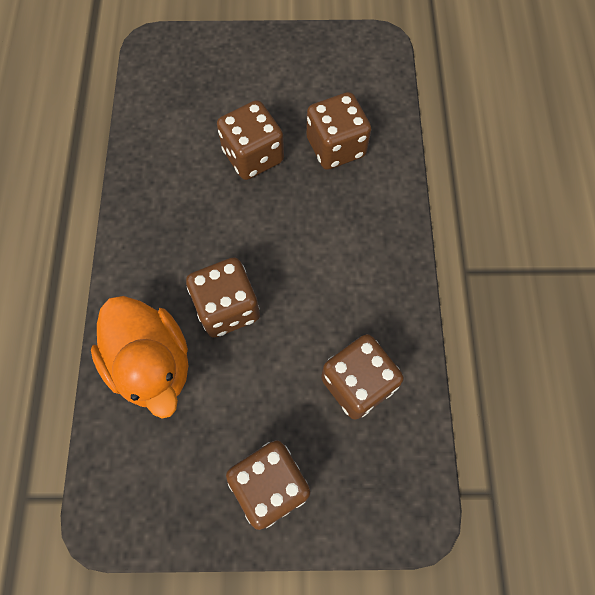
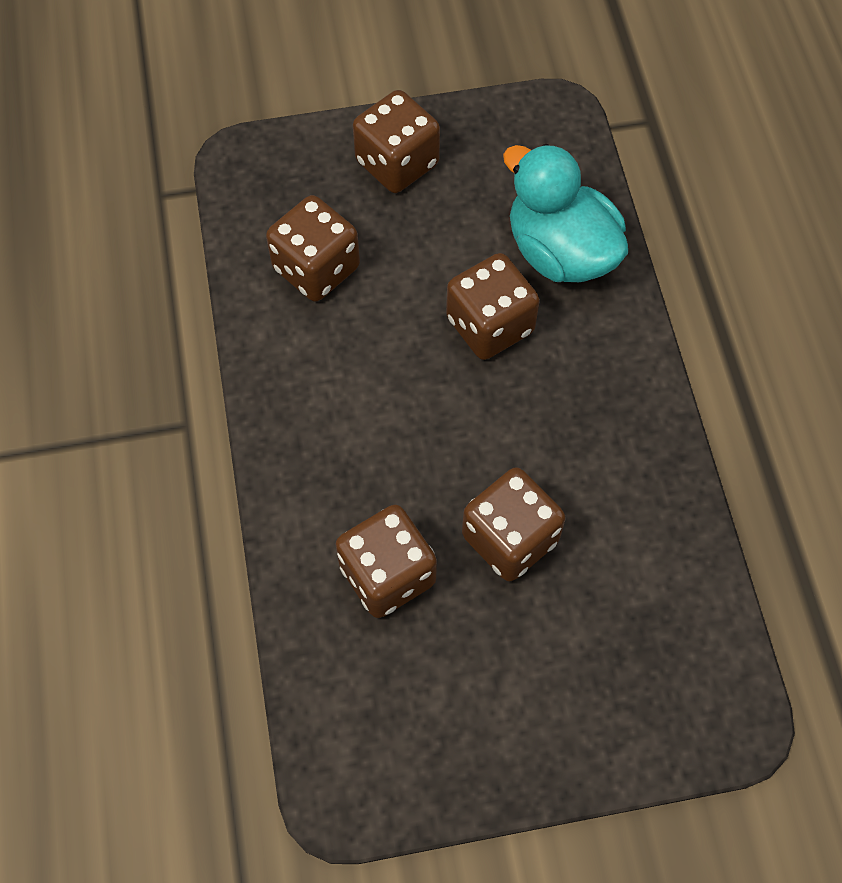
camera: 170 degrees right, 5 degrees down
(152, 364) = (560, 252): orange duck -> turquoise duck

